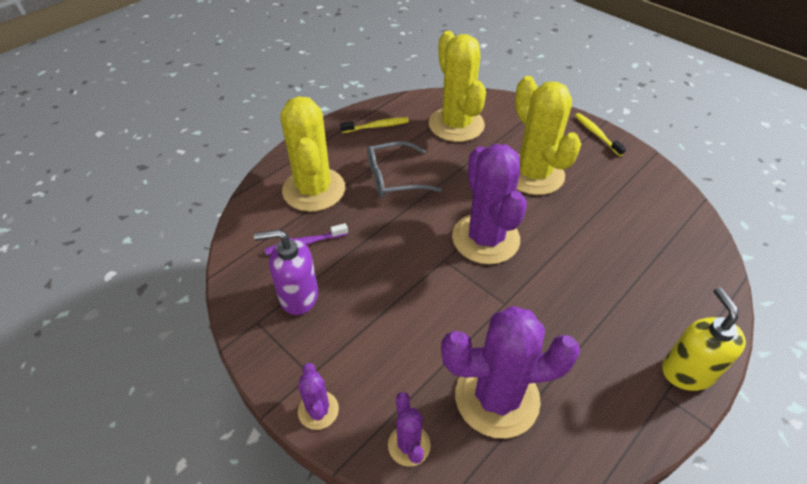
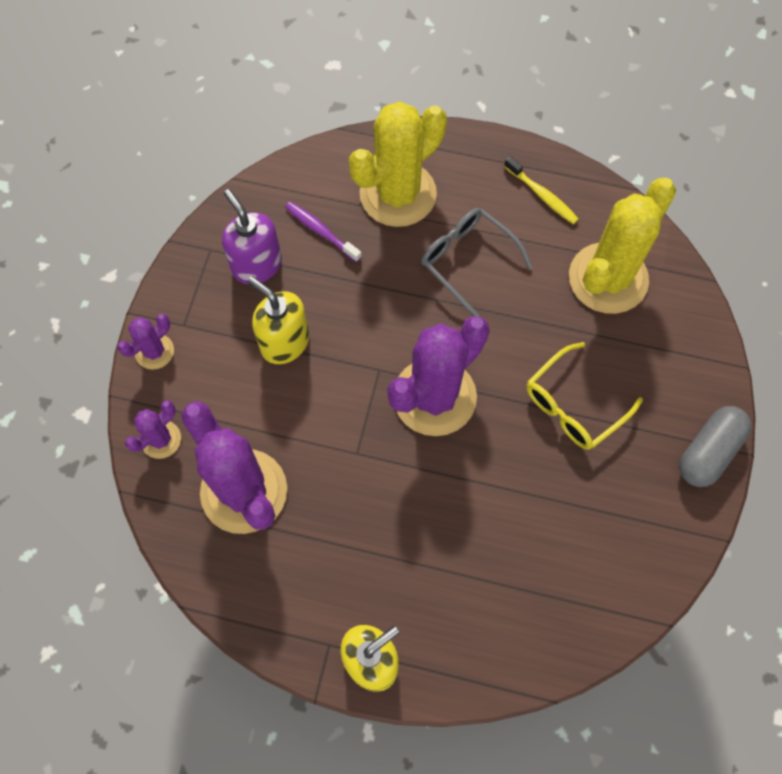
camera: 60 degrees right, 20 degrees up
(380, 308) = (284, 342): none -> yellow soap dispenser
(533, 174) = (574, 405): yellow cactus -> yellow glasses
(596, 134) = (708, 451): yellow toothbrush -> grey capsule

